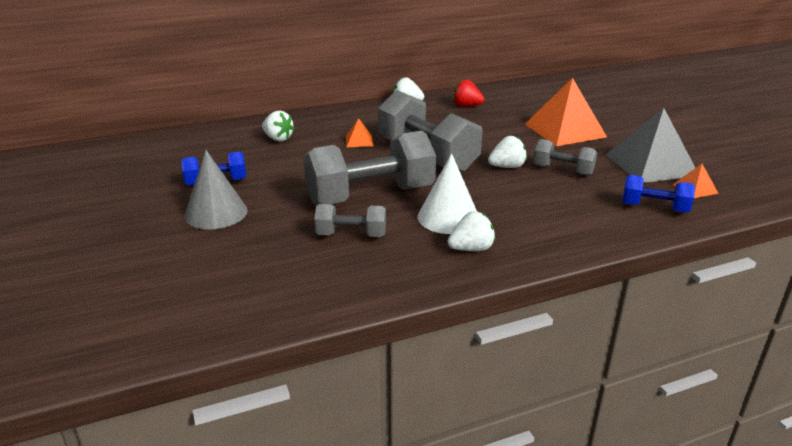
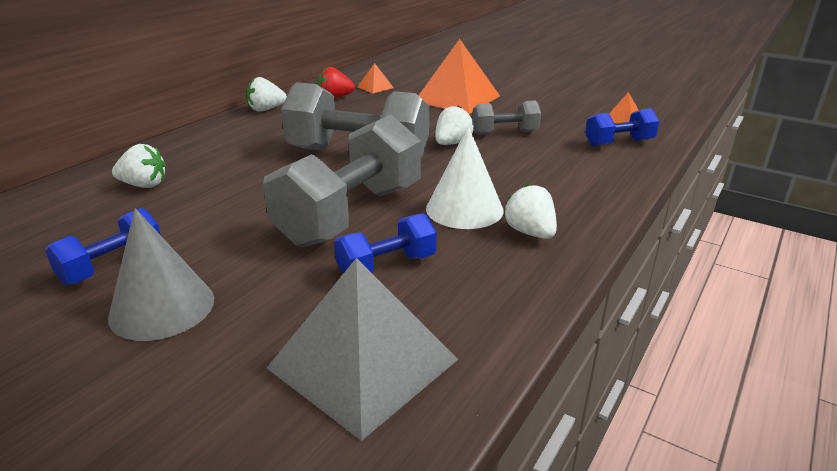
camera: 35 degrees left, 0 degrees up
(351, 235) = (386, 266): grey dumbbell -> blue dumbbell
(359, 141) = (259, 160): orange pyramid -> orange pyramid (375, 87)
(471, 249) = (530, 233): white strawberry -> white strawberry turned 60 degrees counterclockwise
(651, 165) = (565, 109): grey pyramid -> grey pyramid (363, 363)

